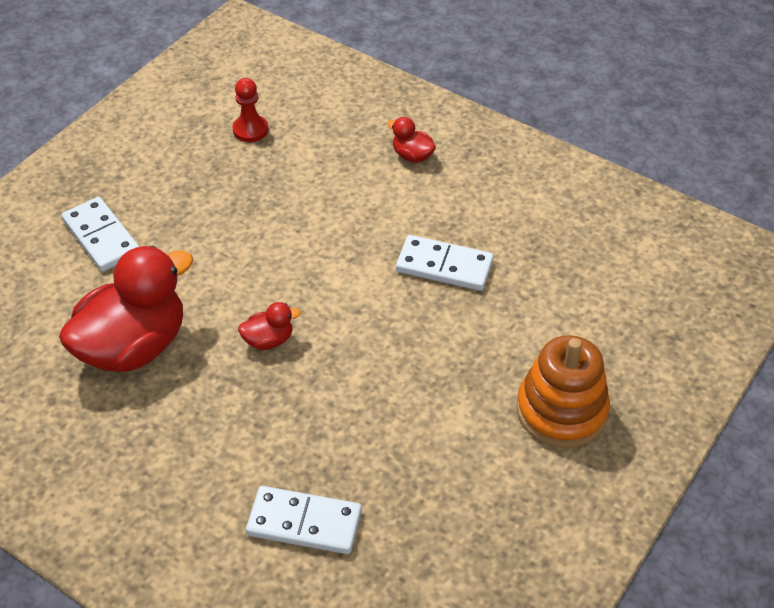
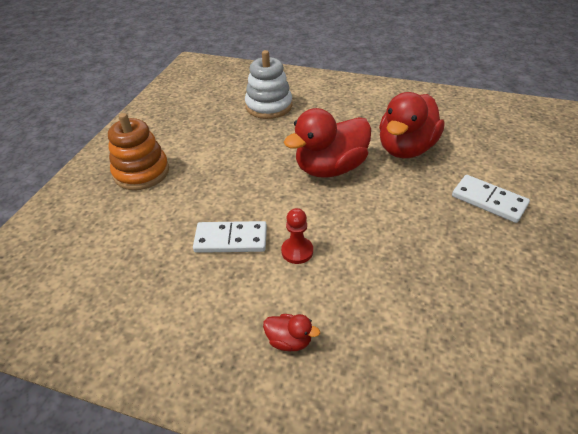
camera: 165 degrees right, 5 degrees down
(250, 130) = (461, 328): red pawn -> red pawn (297, 251)
(269, 340) = (330, 168): red duck -> red duck, size x2.33
(304, 522) = (269, 106): white domino -> white stacking toy

